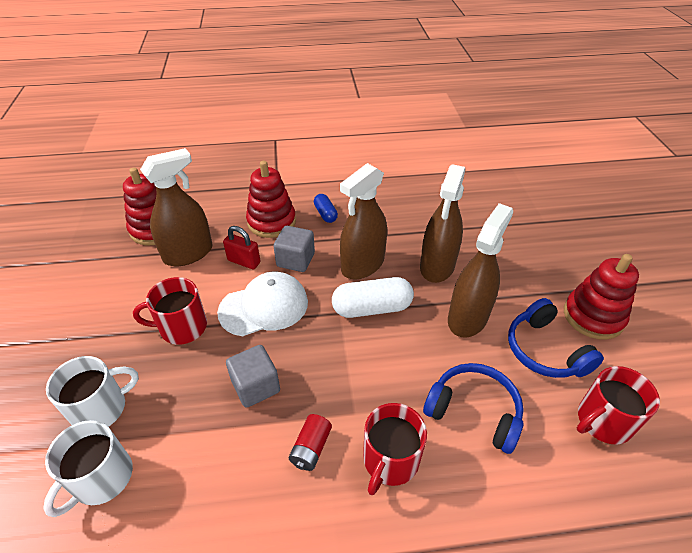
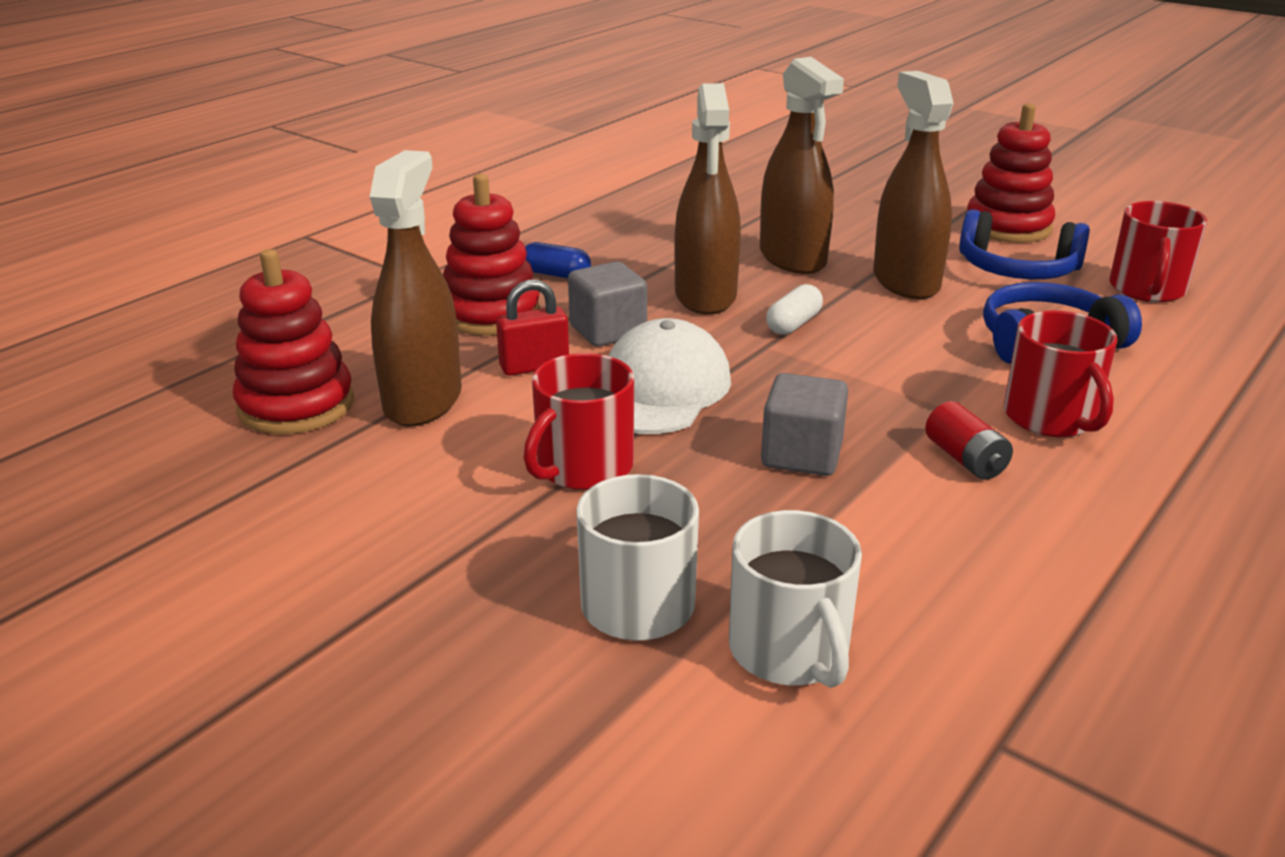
camera: 45 degrees left, 15 degrees down
(372, 308) = (793, 324): white capsule -> white capsule, size x0.56

